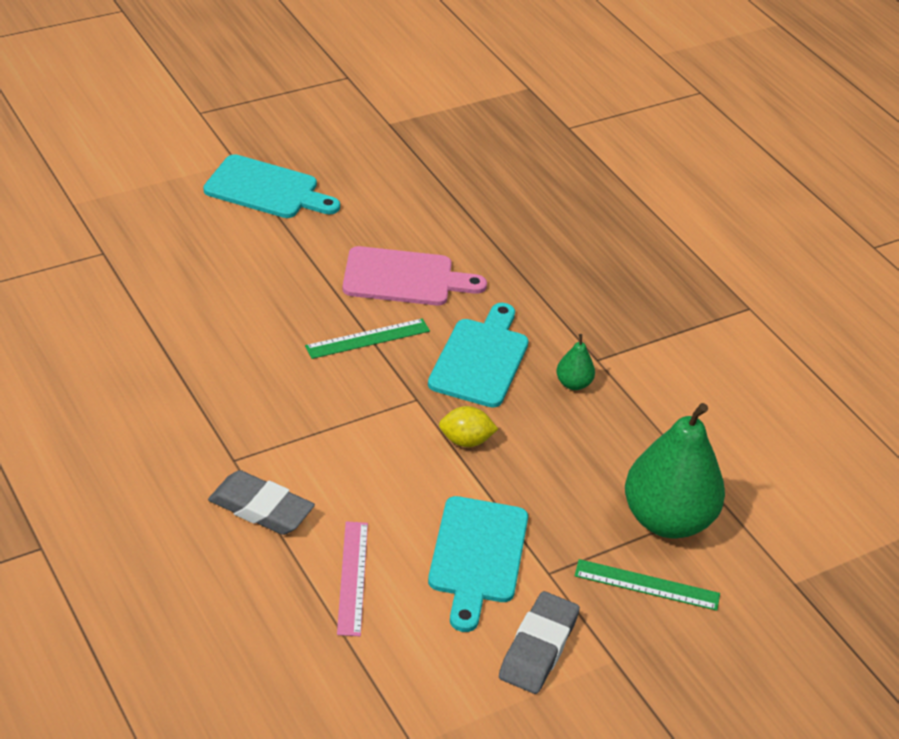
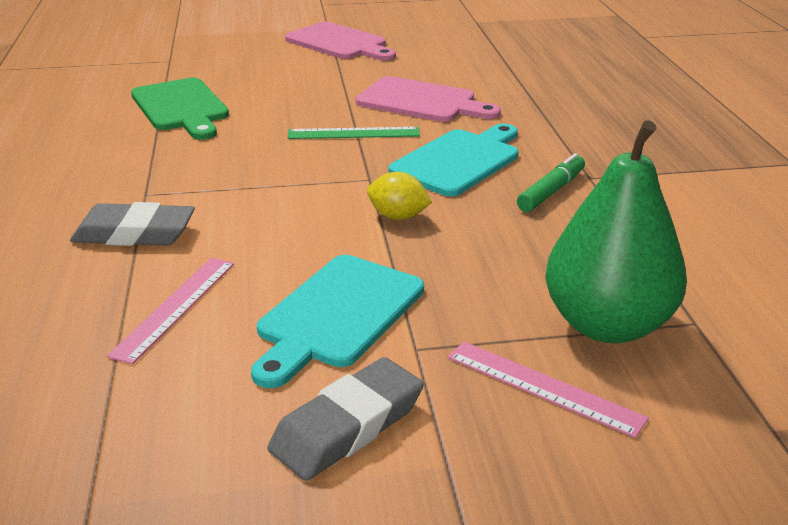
camera: 25 degrees right, 10 degrees down
(176, 331) = (181, 107): none -> green cutting board
(261, 508) = (134, 233): grey eraser -> grey eraser turned 45 degrees counterclockwise
(266, 189) = (339, 43): turquoise cutting board -> pink cutting board
(573, 384) = (551, 191): green pear -> green marker
(647, 585) = (543, 387): green ruler -> pink ruler

